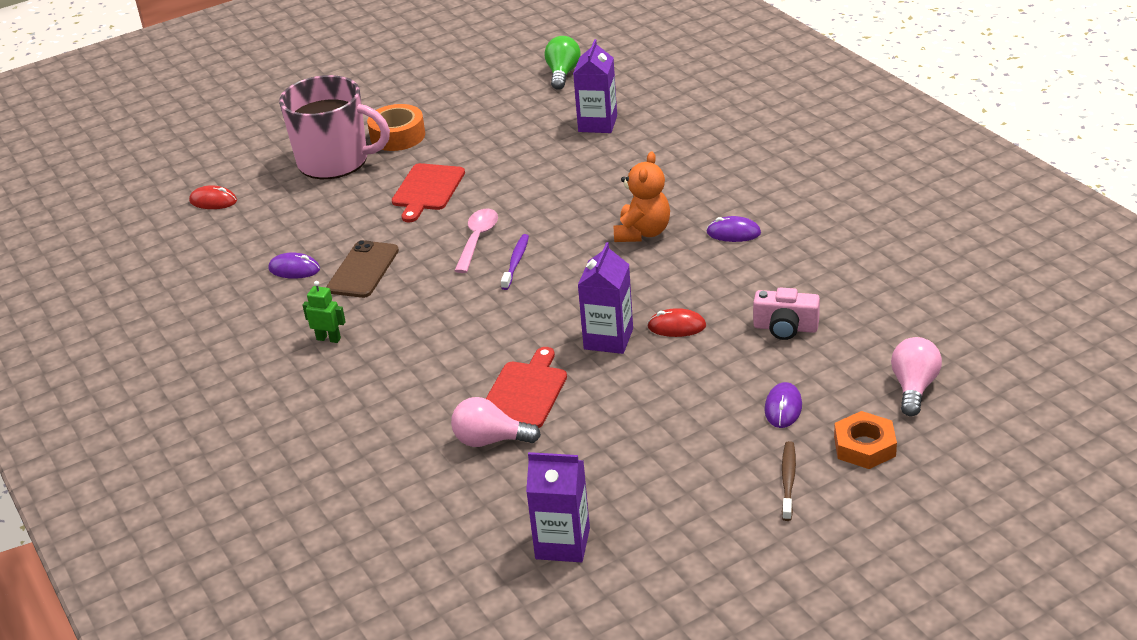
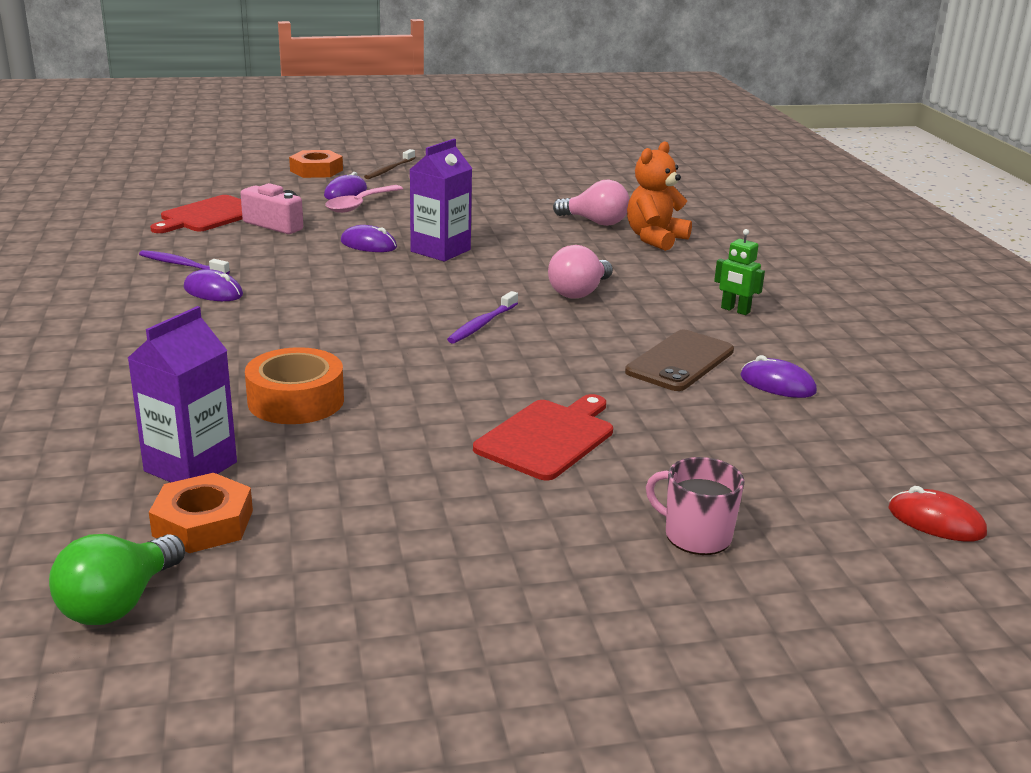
camera: 165 degrees left, 10 degrees down
(335, 161) = (696, 535): pink mug -> pink mug, size x0.46
(397, 136) = (556, 554): orange tape -> orange tape (296, 401)
(477, 239) = (513, 357): pink spoon -> pink spoon (360, 205)
(525, 392) = (546, 238): red cutting board -> red cutting board (208, 215)
(562, 543) = (571, 177): purple carton -> none
(563, 105) = (203, 523): none -> orange nut
(642, 233) = (308, 315): orange teddy bear -> orange teddy bear (655, 239)
(676, 326) = (368, 244): red mouse -> purple mouse
(793, 251) = (182, 265): none -> purple toothbrush
(914, 388) = (236, 182): pink light bulb -> pink light bulb (579, 292)

